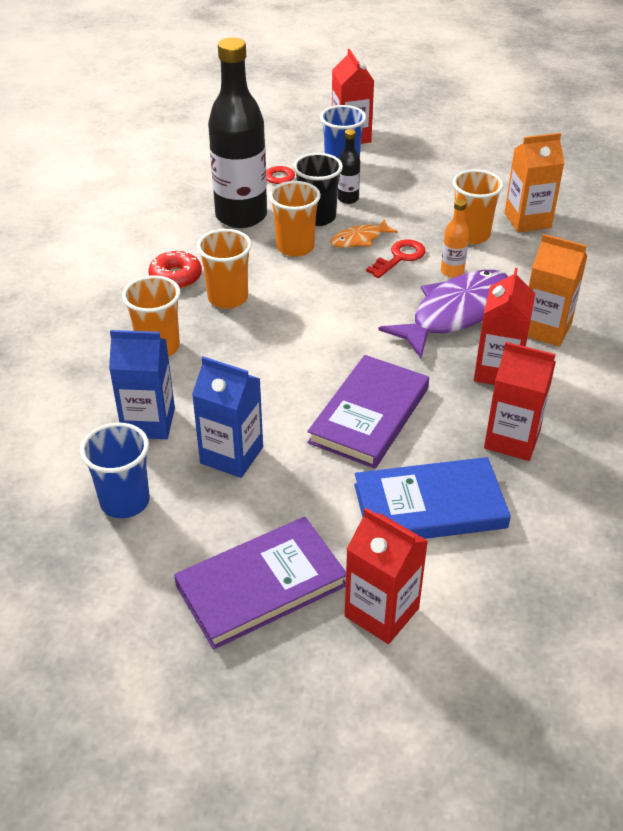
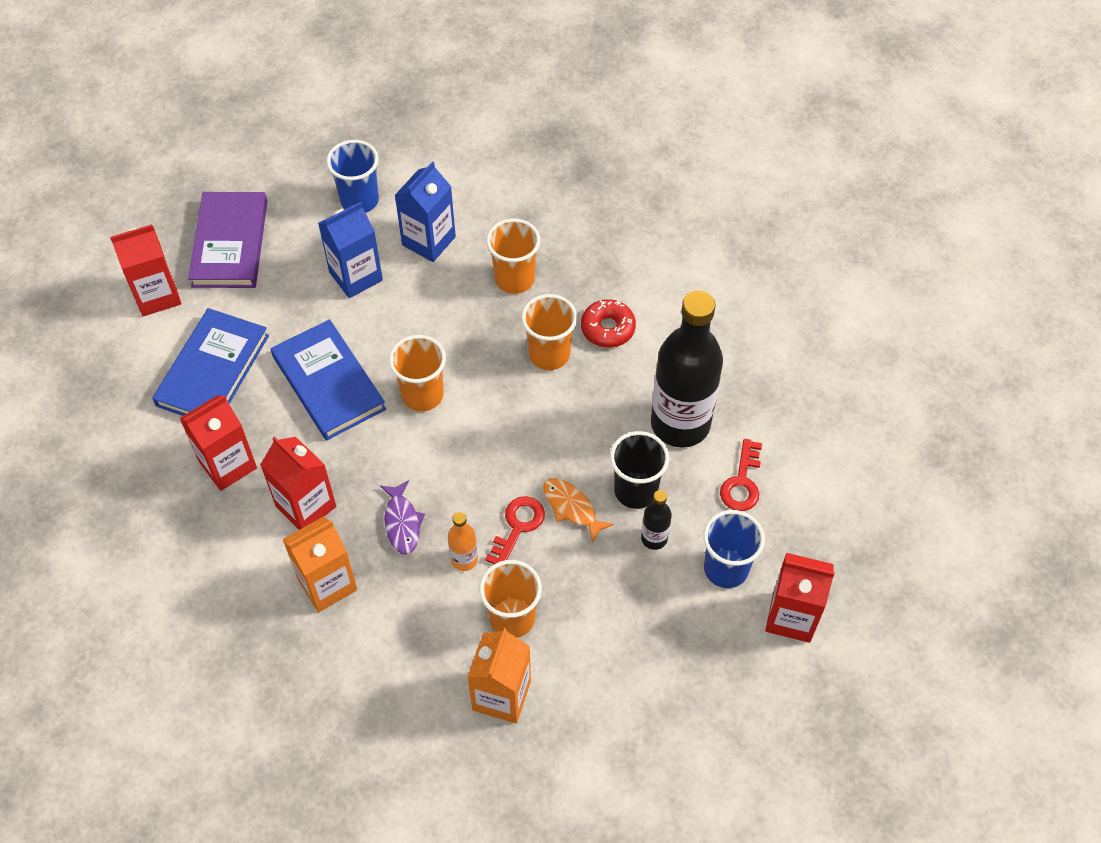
camera: 120 degrees right, 15 degrees up
(295, 247) = (594, 444): orange cup -> orange cup (422, 395)
(359, 239) = (572, 508): orange fish -> orange fish turned 45 degrees counterclockwise
(369, 415) = (328, 383): purple book -> blue book
(400, 257) = (518, 527): red key -> red key turned 135 degrees counterclockwise
(456, 313) = (402, 523): purple fish -> purple fish, size x0.49

